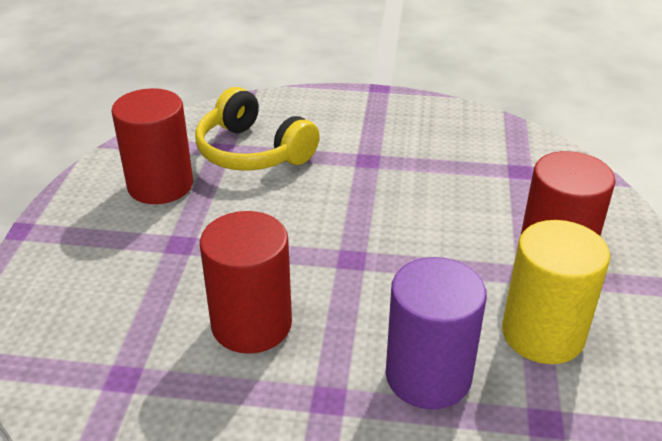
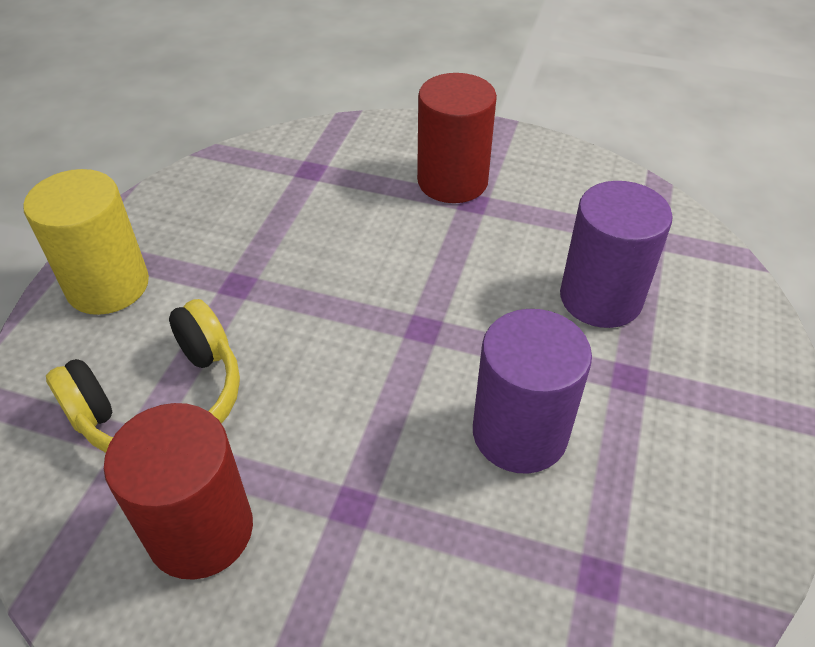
camera: 80 degrees left, 10 degrees up
(251, 324) = (519, 433): red cylinder -> purple cylinder
(542, 334) = (552, 214): yellow cylinder -> yellow cylinder (108, 286)

